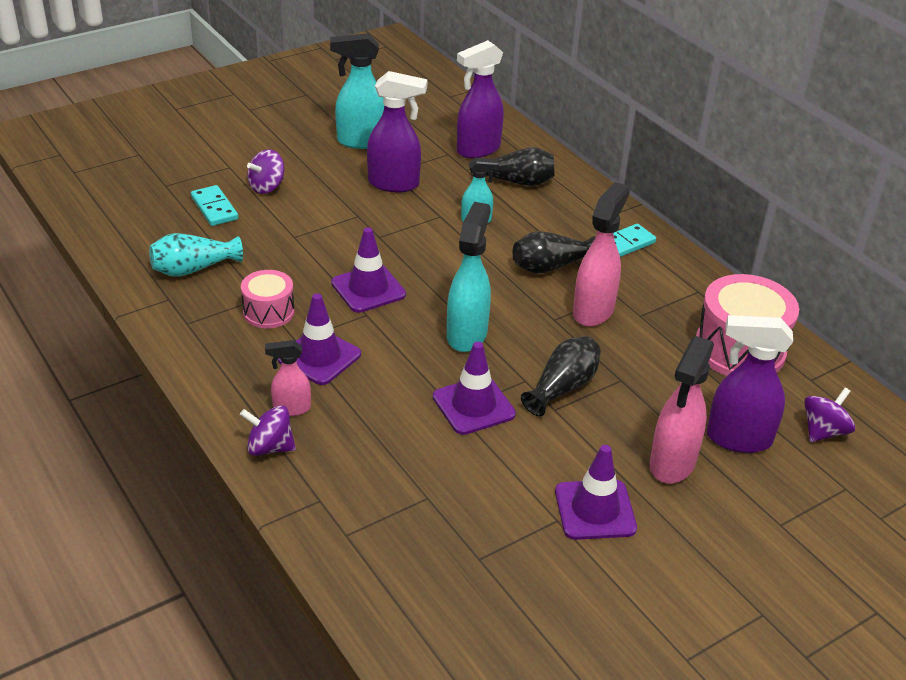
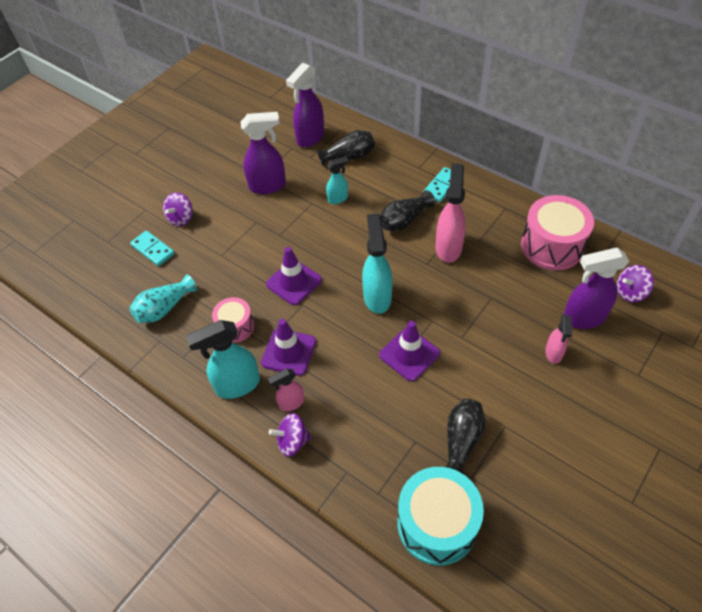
camera: 15 degrees left, 15 degrees up
(360, 141) = (227, 156): turquoise spray bottle -> turquoise spray bottle (237, 385)
(403, 591) = (437, 524): none -> turquoise drum
(562, 387) = (458, 318): black vase -> black vase (461, 441)
(595, 510) = (524, 409): purple traffic cone -> none
(672, 464) = (553, 353): pink spray bottle -> pink spray bottle, size x0.57
(823, 431) = (630, 292): purple spinning top -> purple spinning top turned 135 degrees counterclockwise

